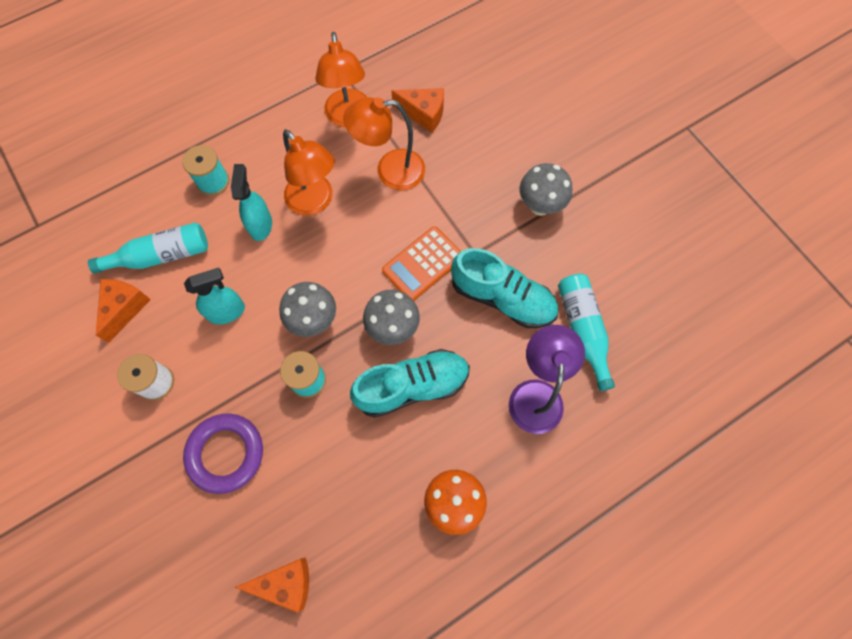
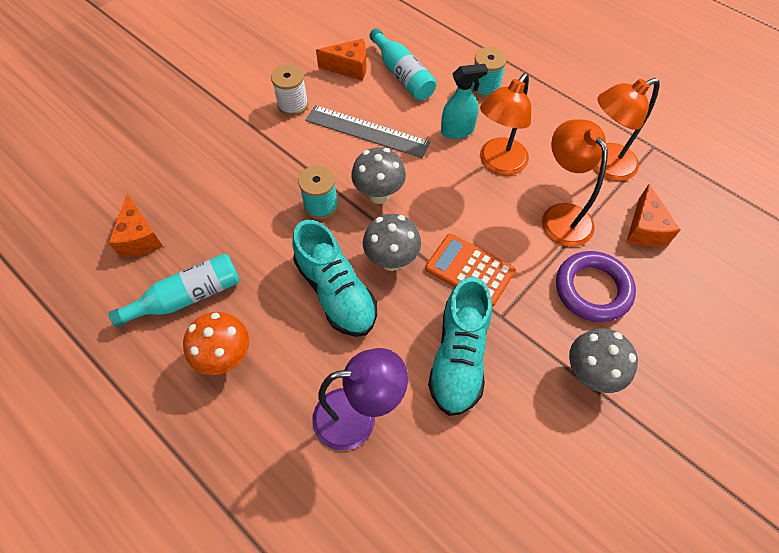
camera: 75 degrees right, 10 degrees down
(226, 453) = (243, 166): purple ring -> purple ring (592, 289)
(227, 312) = (367, 131): turquoise spray bottle -> grey ruler
(582, 329) = (450, 455): turquoise bottle -> turquoise bottle (188, 297)

